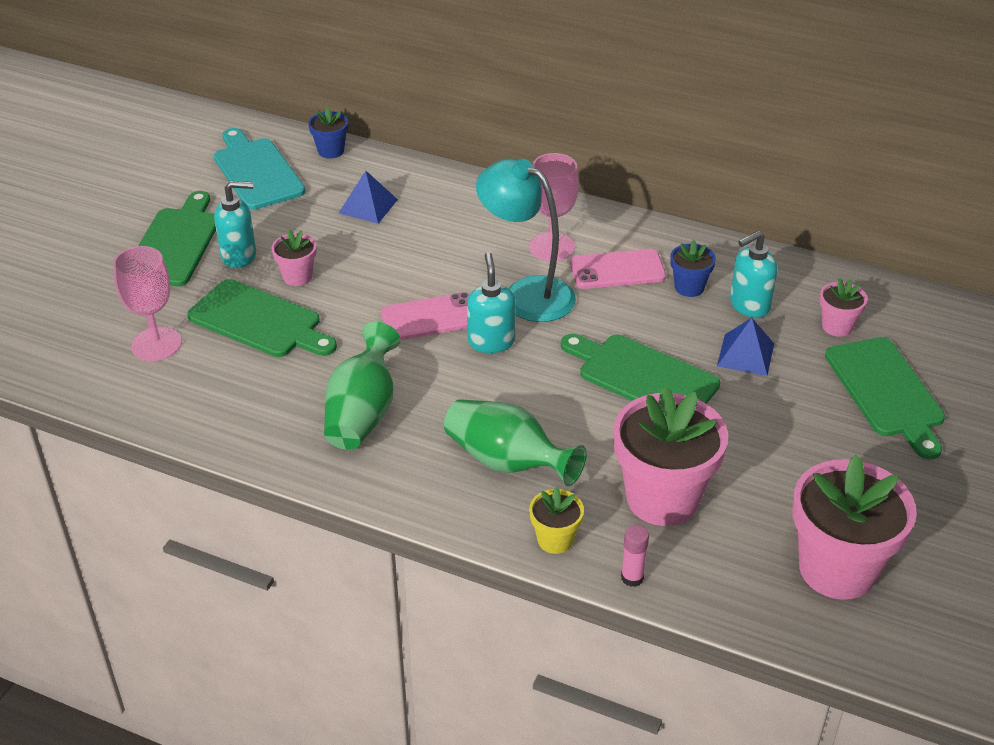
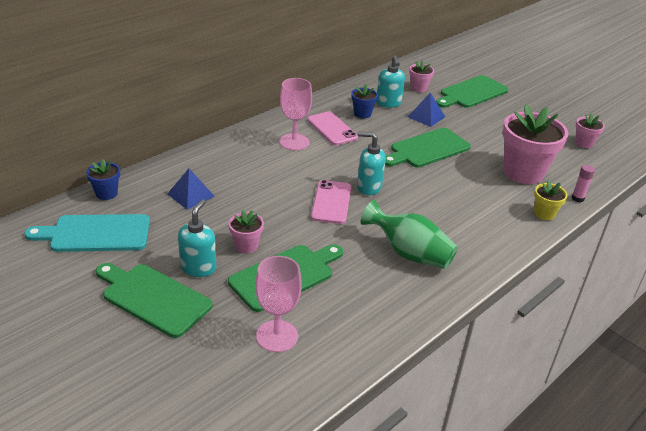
camera: 70 degrees left, 5 degrees down
(507, 462) = (477, 211): green vase -> none
(526, 293) = (332, 163): turquoise lamp -> none
(617, 270) = (332, 129): pink phone -> pink phone turned 45 degrees counterclockwise
(837, 569) = (584, 143): pink flower pot -> pink flower pot, size x0.48
(886, 392) = (471, 93): green cutting board -> green cutting board turned 135 degrees clockwise

